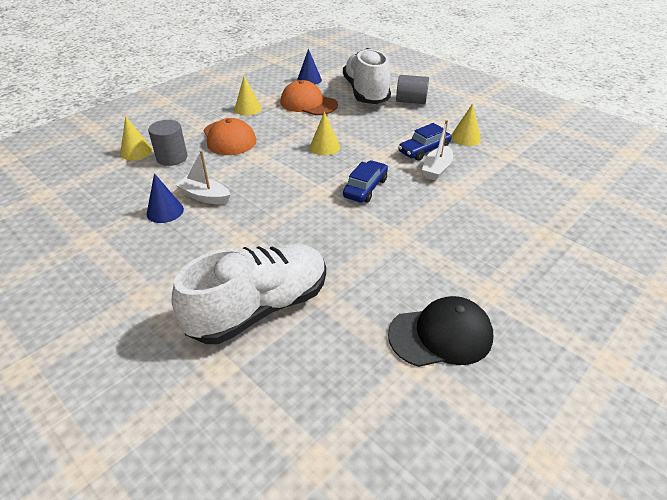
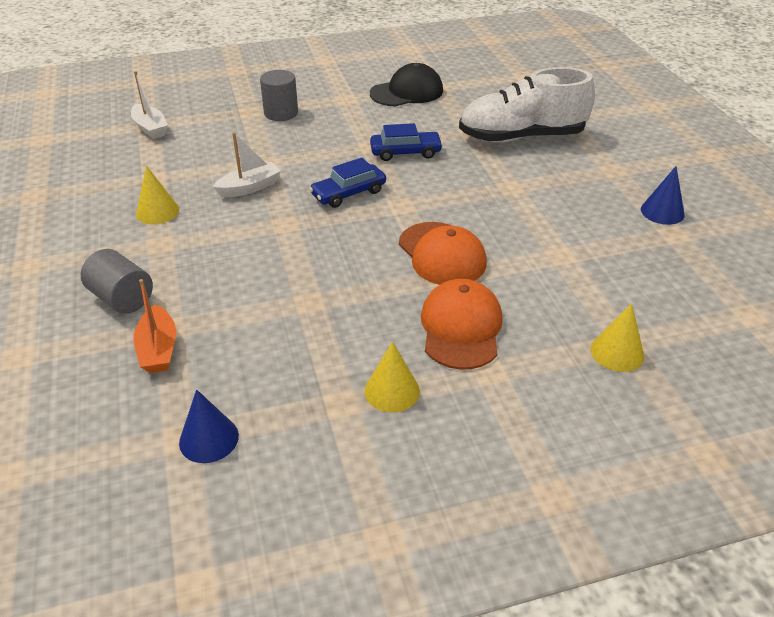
camera: 150 degrees left, 0 degrees up
(165, 211) = (585, 239): blue cone -> blue cone (662, 212)
(172, 158) = (562, 319): grey cylinder -> grey cylinder (281, 113)
(205, 196) = (533, 242): white boat -> white boat (150, 128)
(308, 103) = (279, 361): orange cap -> orange cap (442, 254)
(324, 147) = (339, 261): yellow cone -> none
(366, 93) = (158, 349): white shoe -> orange boat
(424, 150) = (228, 213): blue car -> blue car (405, 153)
(441, 335) = (407, 92): black cap -> black cap turned 135 degrees clockwise

